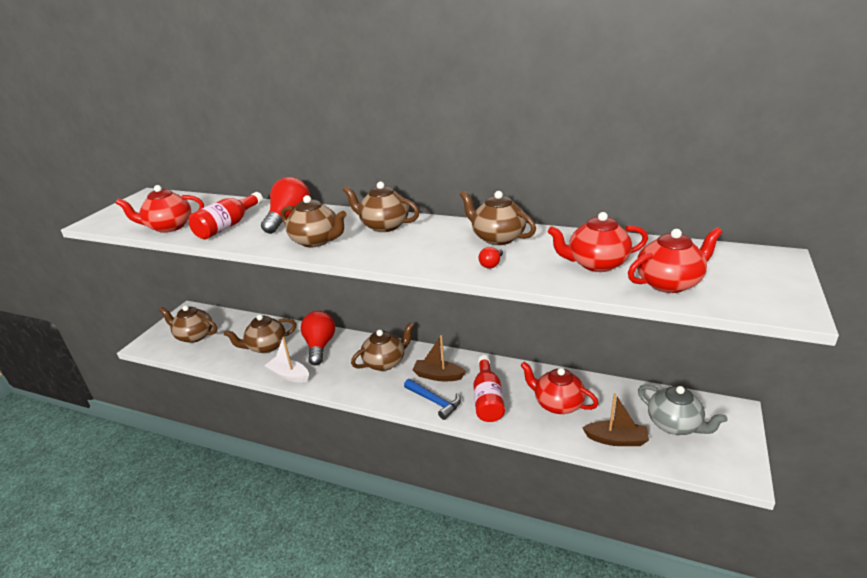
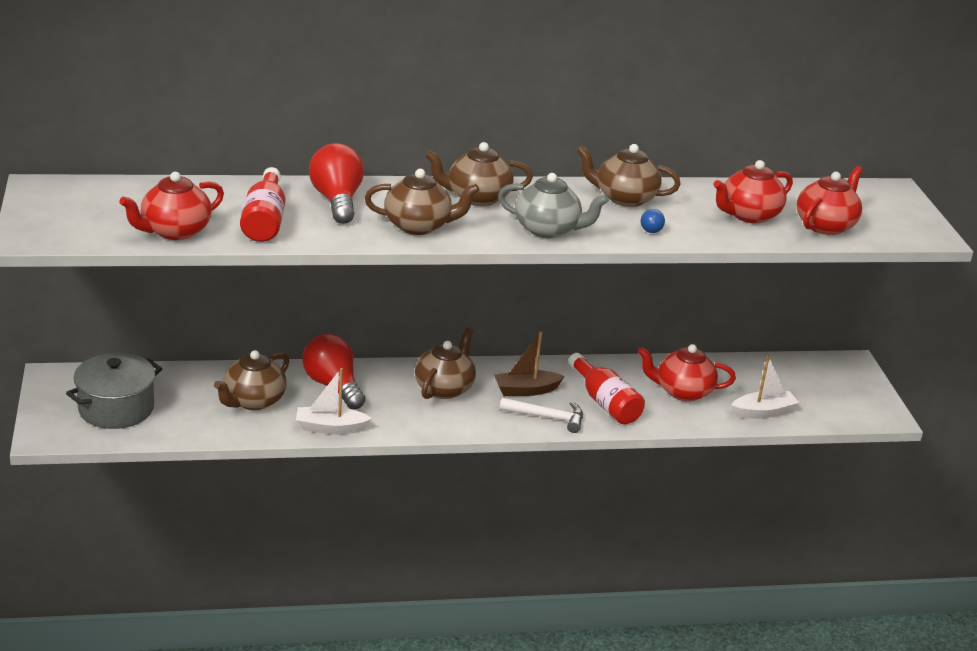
camera: 35 degrees left, 0 degrees up
(194, 336) = (116, 409): brown teapot -> grey pot
(434, 401) = (547, 417): blue hammer -> white hammer
(491, 264) = (650, 228): red light bulb -> blue light bulb
(616, 439) = (763, 412): brown boat -> white boat
(674, 425) = (807, 387): grey teapot -> grey teapot (548, 230)

